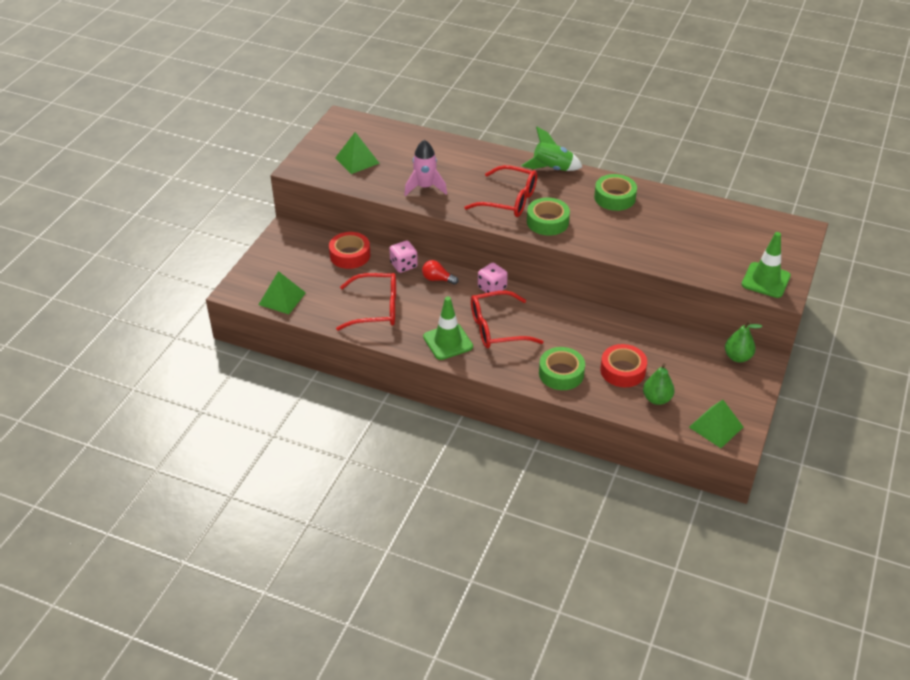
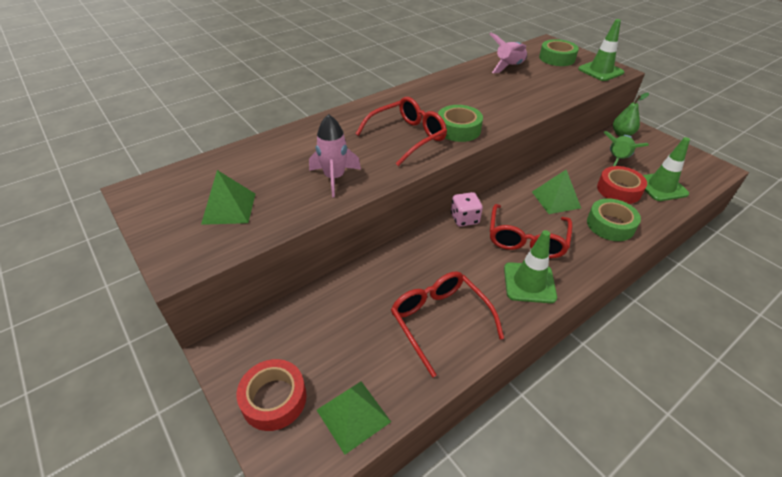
camera: 60 degrees left, 0 degrees up
(350, 255) = (327, 305): red tape -> red tape (274, 399)
(376, 309) = (439, 321): red glasses -> red glasses turned 60 degrees counterclockwise
(403, 265) = (382, 266): pink dice -> none
(437, 279) = (424, 250): red light bulb -> none
(552, 168) = (383, 101): green rocket -> green rocket (617, 160)
(614, 197) = (452, 89): green tape -> green tape (557, 58)
(657, 399) = (661, 187): green pear -> green traffic cone
(702, 218) = (508, 67): none -> pink rocket
(716, 427) = (702, 172): green pyramid -> green pyramid (556, 199)

